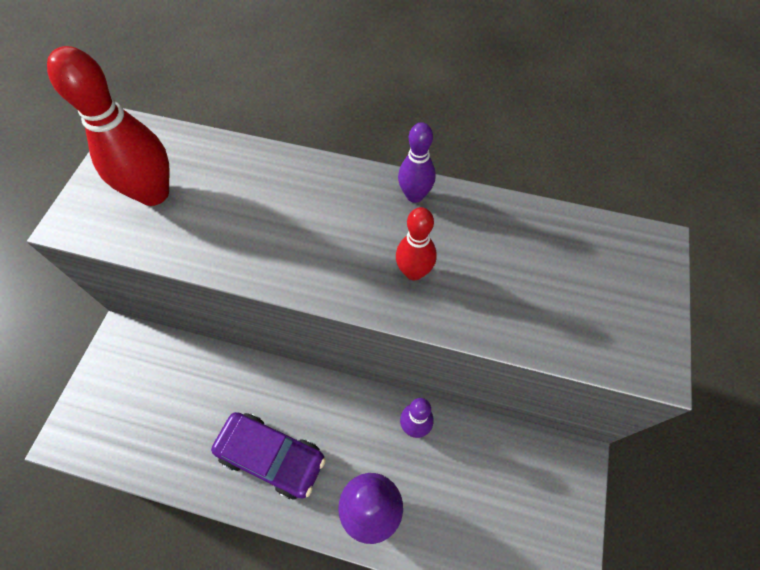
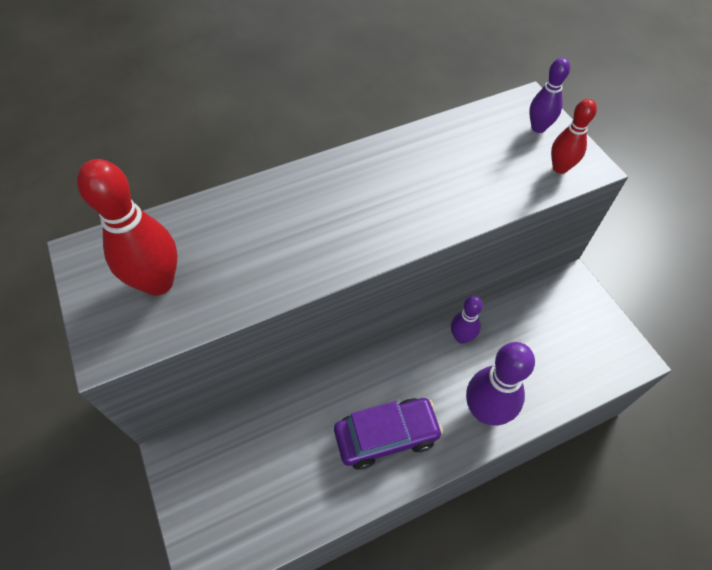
camera: 40 degrees left, 5 degrees down
(413, 272) = (409, 206): red bowling pin -> red bowling pin (560, 168)
(414, 195) = (360, 160): purple bowling pin -> purple bowling pin (538, 128)

